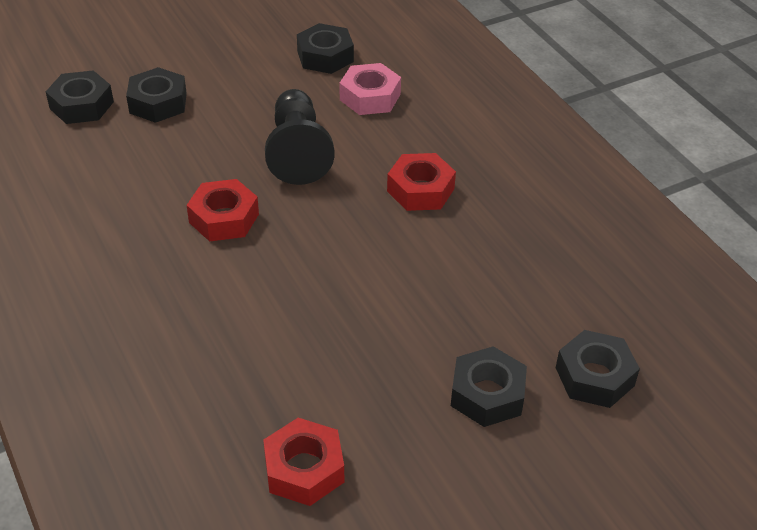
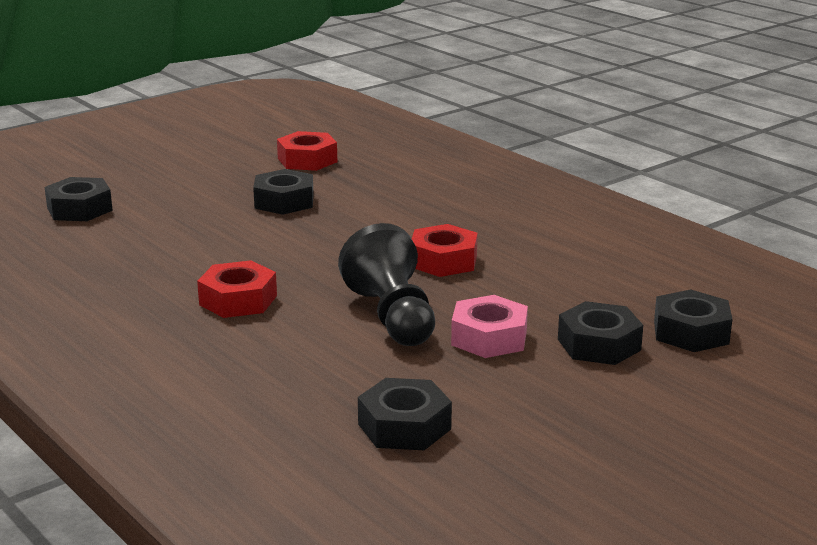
camera: 170 degrees right, 20 degrees down
(370, 97) = (320, 382): pink nut -> pink nut (489, 338)
(487, 394) = (172, 195): black nut -> black nut (284, 201)

